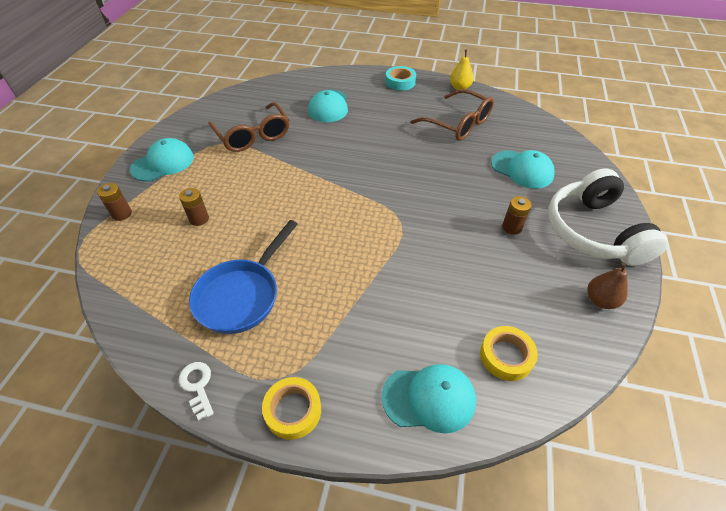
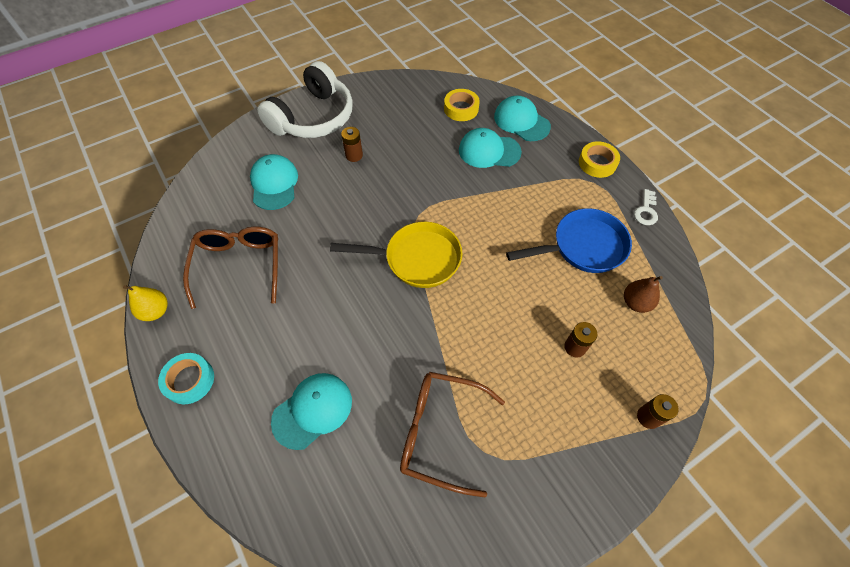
camera: 135 degrees left, 10 degrees up
(163, 163) = (571, 471): turquoise cap -> turquoise cap (489, 151)
(253, 136) = (440, 432): brown glasses -> brown glasses turned 90 degrees counterclockwise
(363, 195) = (416, 259): none -> yellow pan
(600, 300) = (376, 93): brown pear -> brown pear (635, 303)

